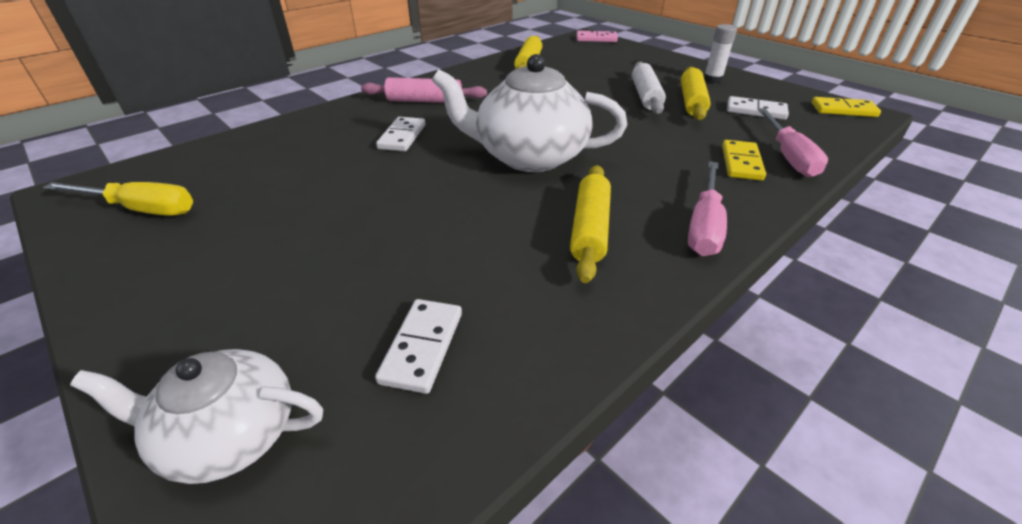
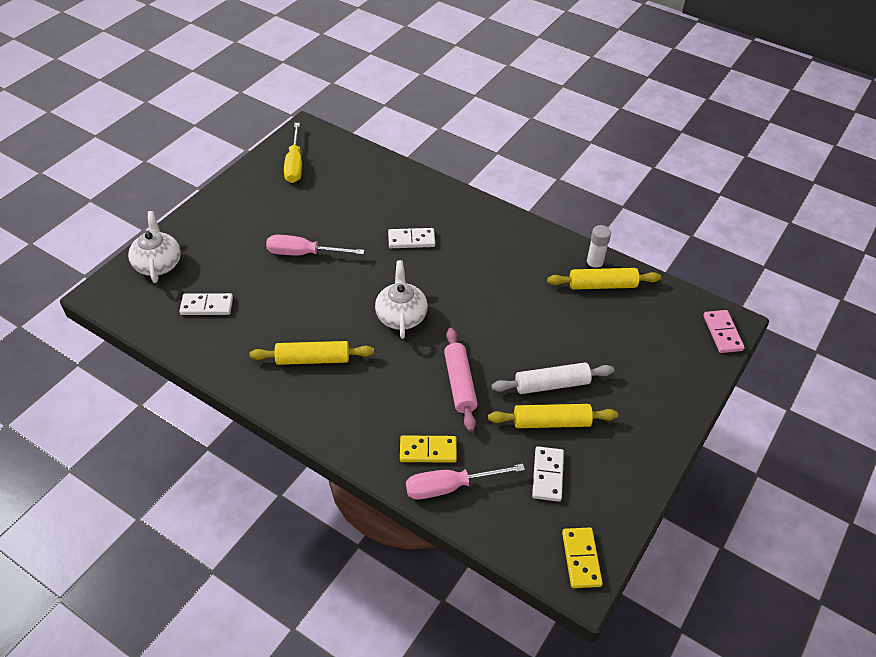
camera: 75 degrees right, 10 degrees up
(425, 101) = (480, 235): pink rolling pin -> pink rolling pin (460, 383)
(529, 156) = (401, 315): white teapot -> white teapot, size x0.61
(704, 225) = (329, 419): pink screwdriver -> pink screwdriver (304, 253)
(712, 80) = (625, 444): white glue stick -> white glue stick (594, 265)

